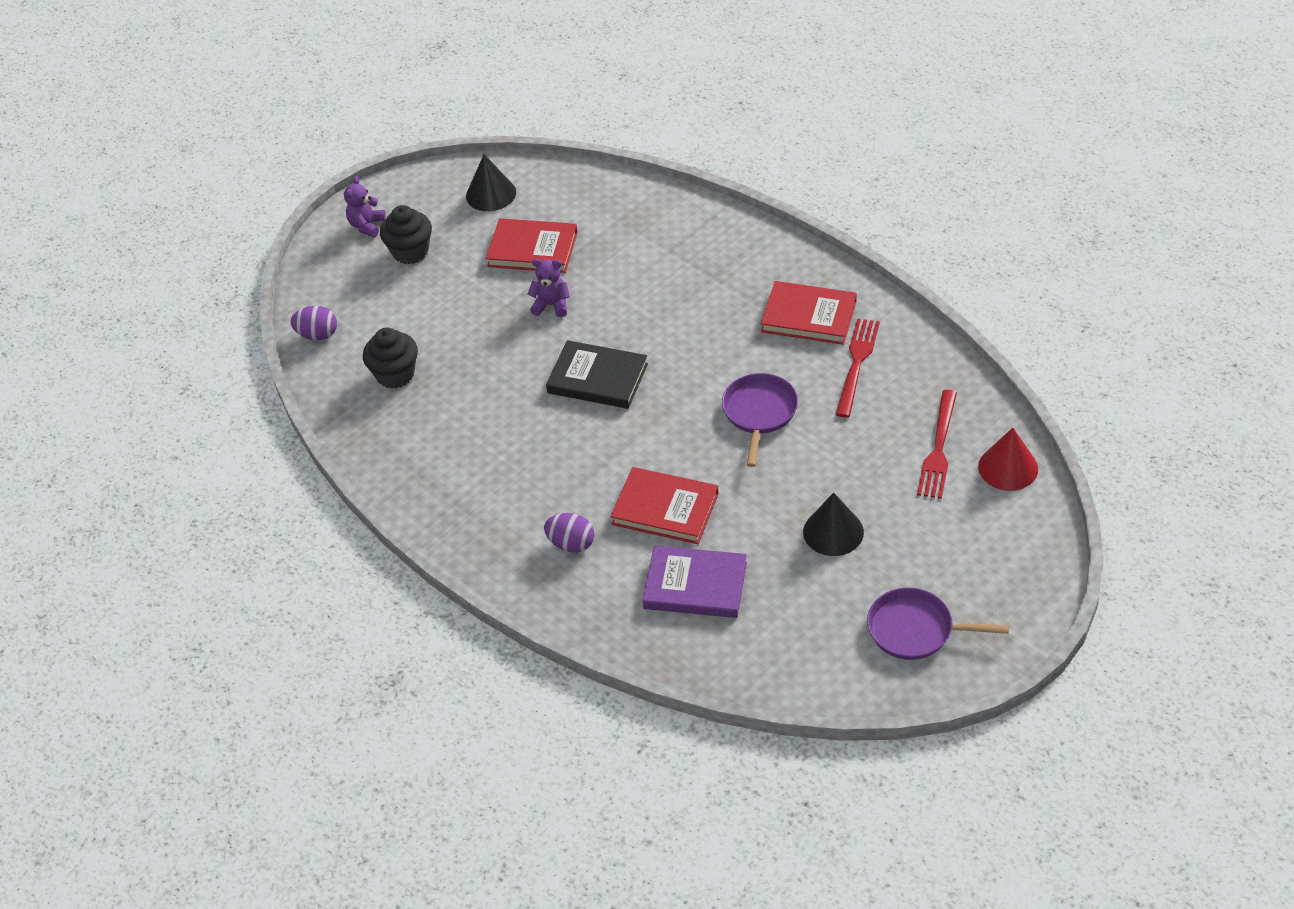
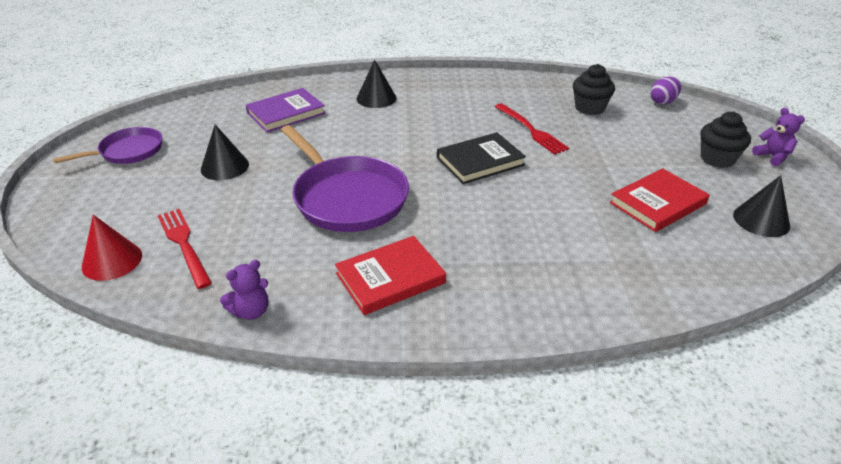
camera: 130 degrees right, 10 degrees down
(551, 305) = (579, 180): purple teddy bear -> purple teddy bear (251, 311)
(571, 544) = (376, 98): purple egg -> black cone
(665, 509) = (345, 130): red book -> none
(759, 413) = (347, 197): purple pan -> purple pan, size x1.69
(857, 363) = (309, 266): red fork -> red fork (532, 130)

